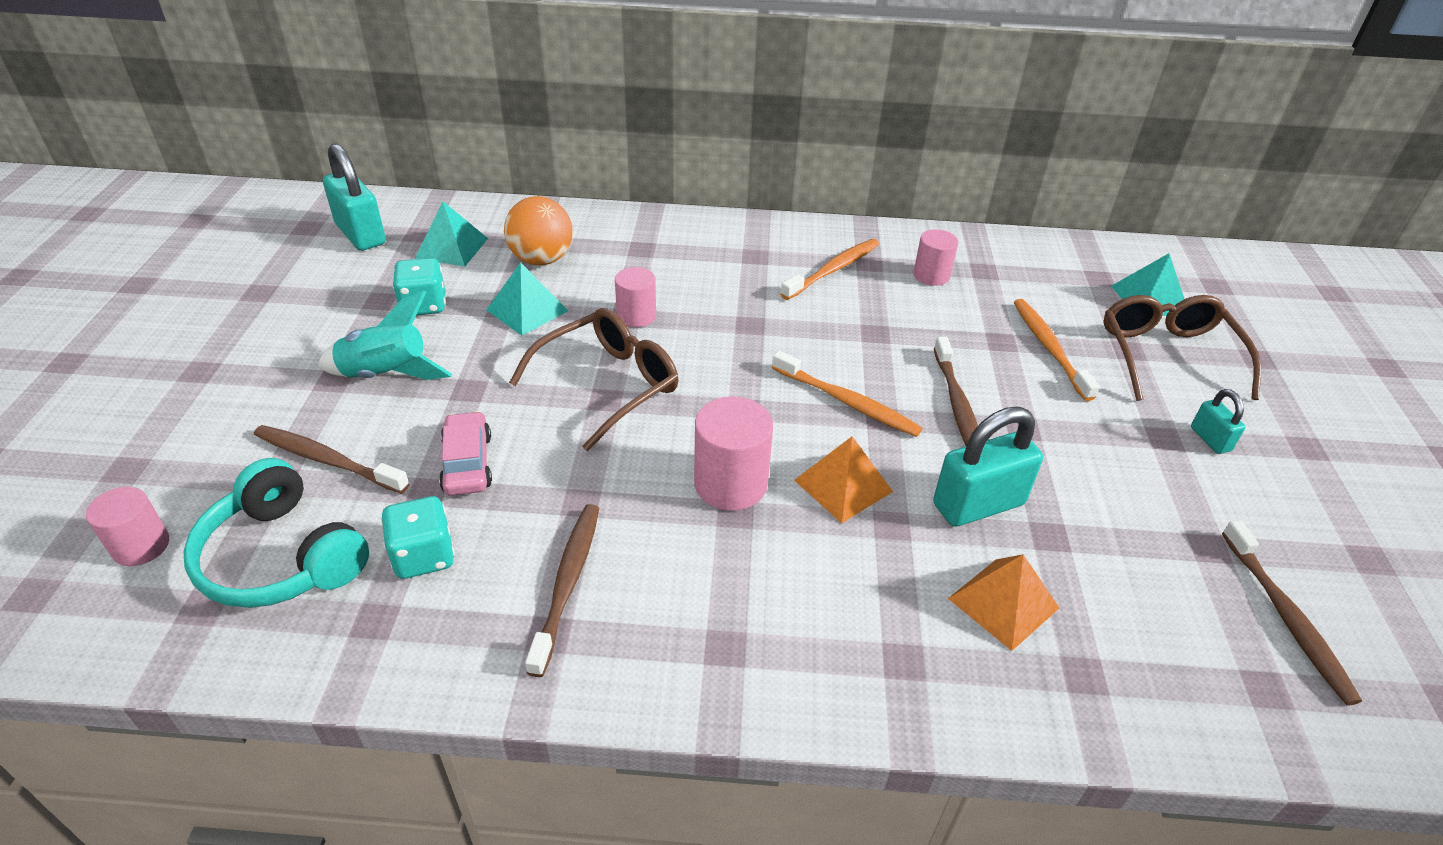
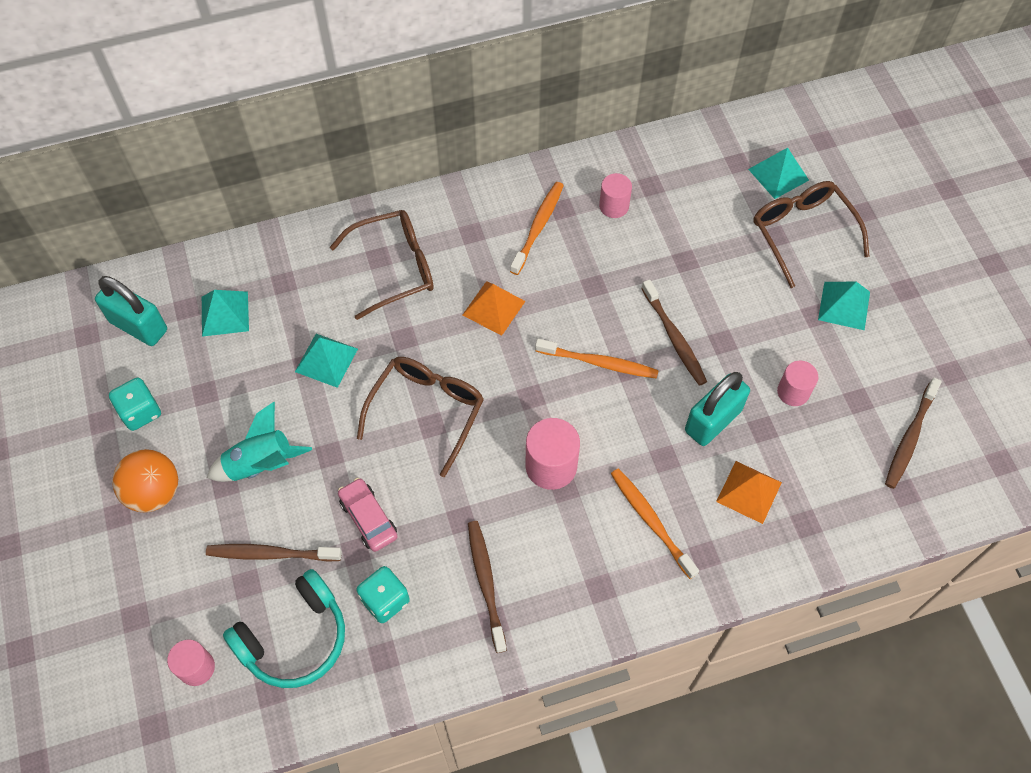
camera: 20 degrees left, 20 degrees up
(281, 558) = (295, 638): turquoise headphones -> turquoise headphones turned 60 degrees counterclockwise
(424, 305) = (243, 385): turquoise dice -> turquoise dice (140, 412)
(542, 259) = (306, 300): orange ball -> orange ball (154, 492)
(636, 316) = (412, 334): pink cylinder -> pink cylinder (793, 392)
(653, 260) = (395, 268): none -> brown glasses
(843, 485) = (623, 438): orange pyramid -> orange pyramid (493, 308)
(1049, 347) = (720, 255): orange toothbrush -> orange toothbrush (650, 520)
(1210, 439) = (844, 305): turquoise padlock -> turquoise pyramid
(1287, 618) = (909, 438): brown toothbrush -> brown toothbrush turned 60 degrees clockwise

